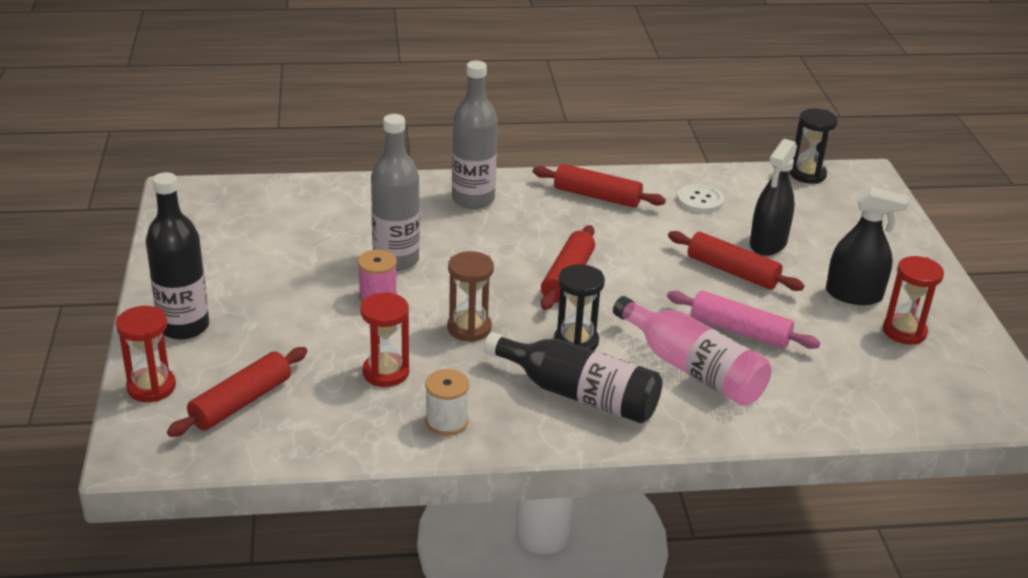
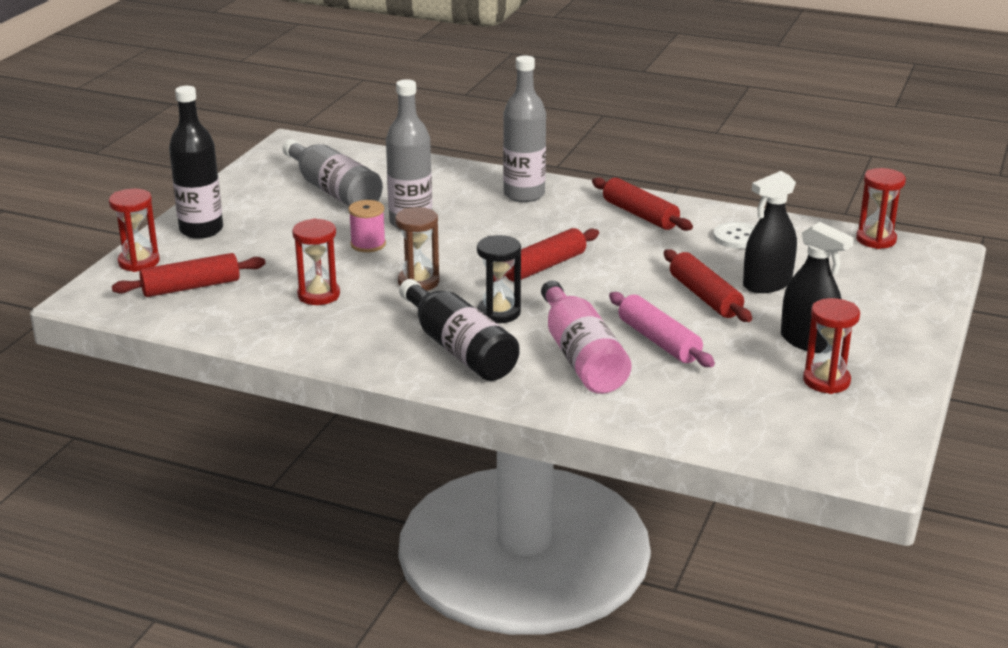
camera: 30 degrees right, 5 degrees down
(281, 241) = (333, 191): none -> grey bottle
(446, 421) = (330, 338): white spool -> none
(807, 174) = (876, 240): black hourglass -> red hourglass

